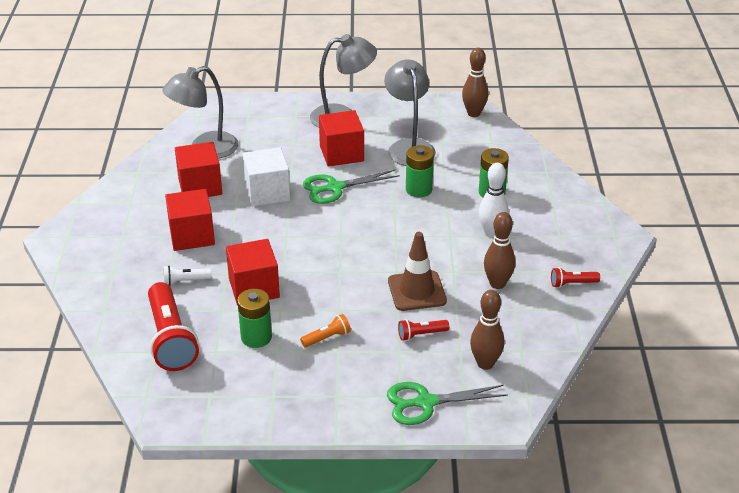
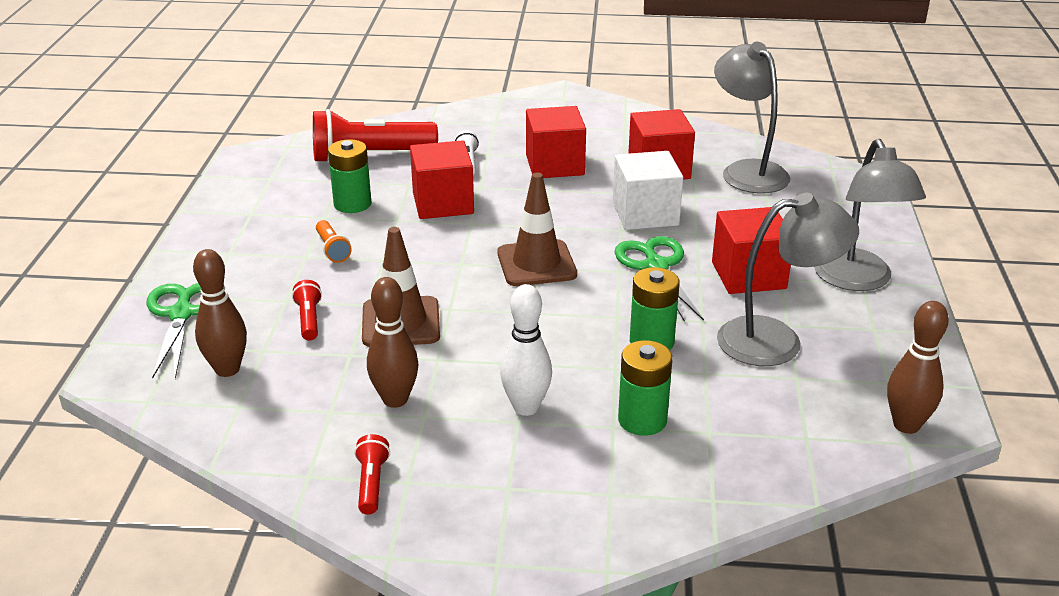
camera: 95 degrees right, 5 degrees down
(337, 237) = (536, 264): none -> brown traffic cone

